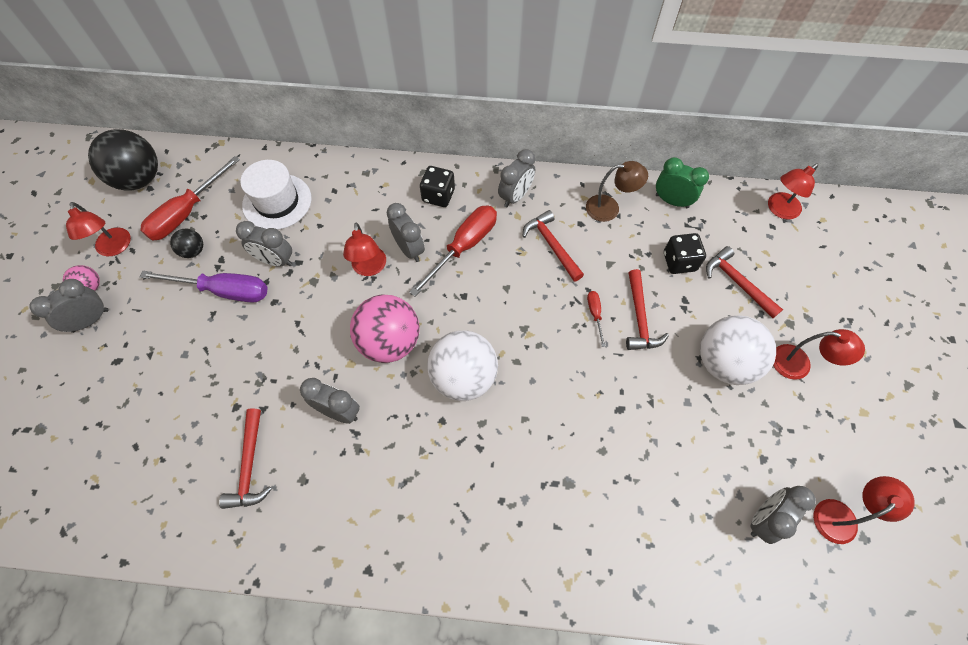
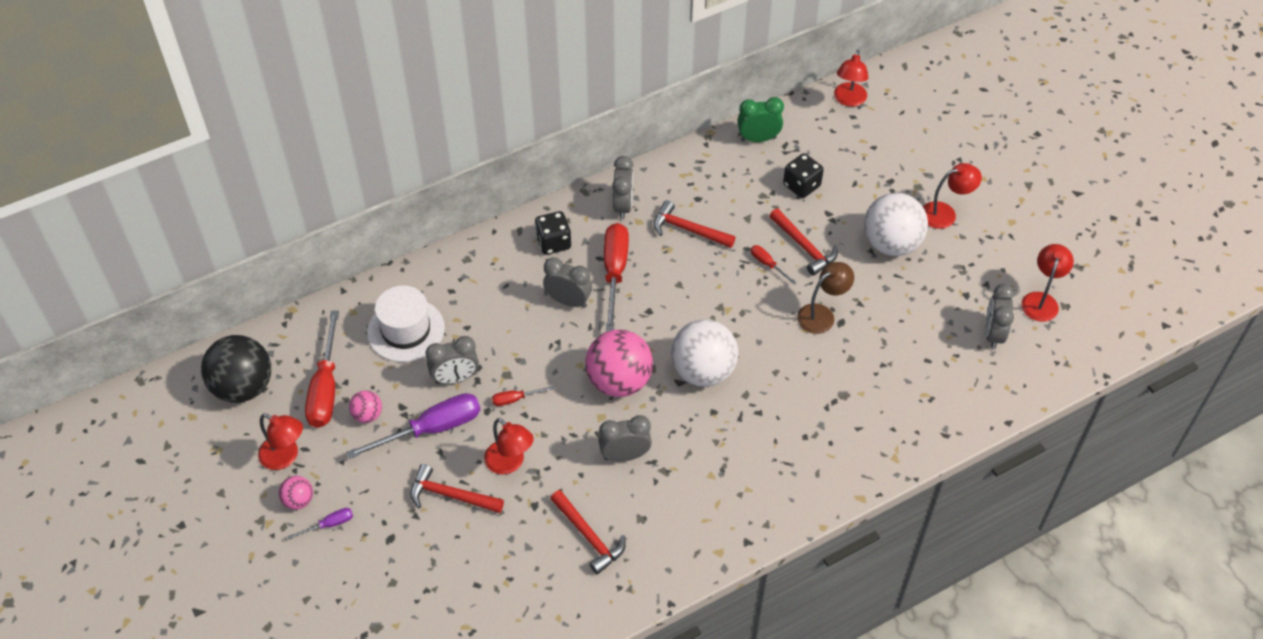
camera: 35 degrees left, 10 degrees down
(90, 320) = (329, 524): grey clock -> purple screwdriver
(193, 251) = (367, 415): black ball -> pink ball
(301, 305) = (515, 399): none -> red screwdriver
(369, 268) = (547, 336): red lamp -> red lamp (510, 463)
(609, 208) = (711, 172): brown lamp -> brown lamp (822, 314)
(737, 283) = (858, 177): red hammer -> red hammer (450, 495)

